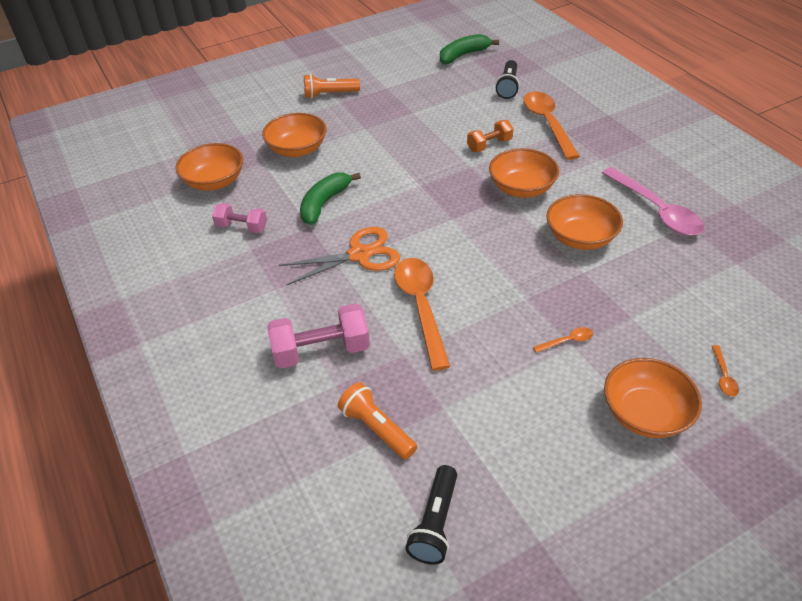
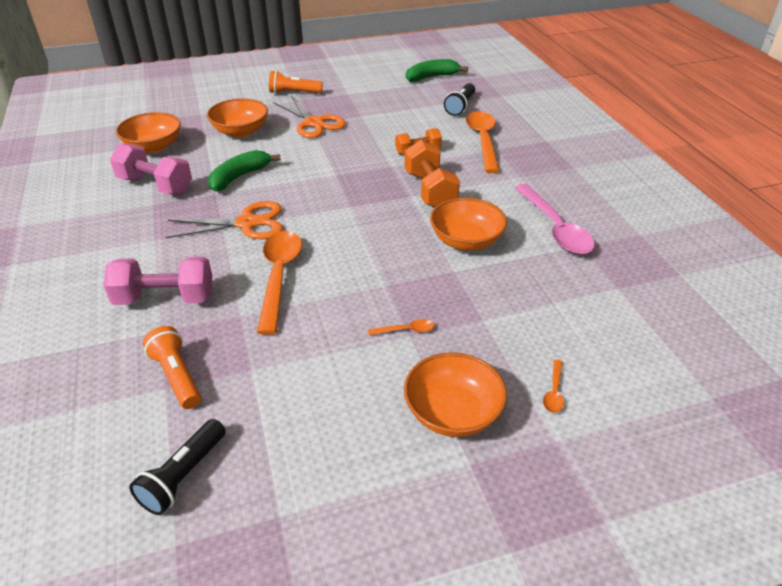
camera: 10 degrees right, 5 degrees down
(242, 227) = (155, 185): pink dumbbell -> pink dumbbell, size x1.62
(369, 128) = (314, 123): none -> orange scissors
(521, 188) = (430, 190): orange bowl -> orange dumbbell

